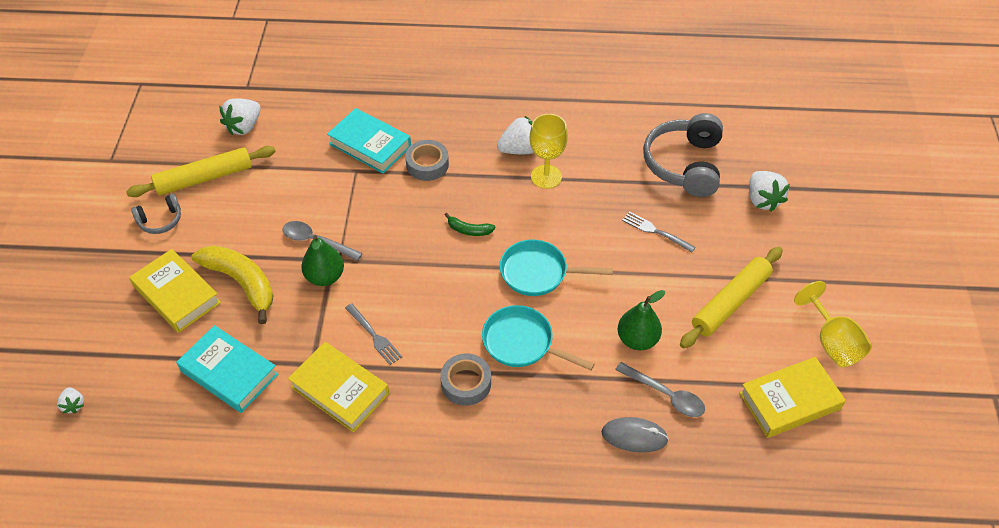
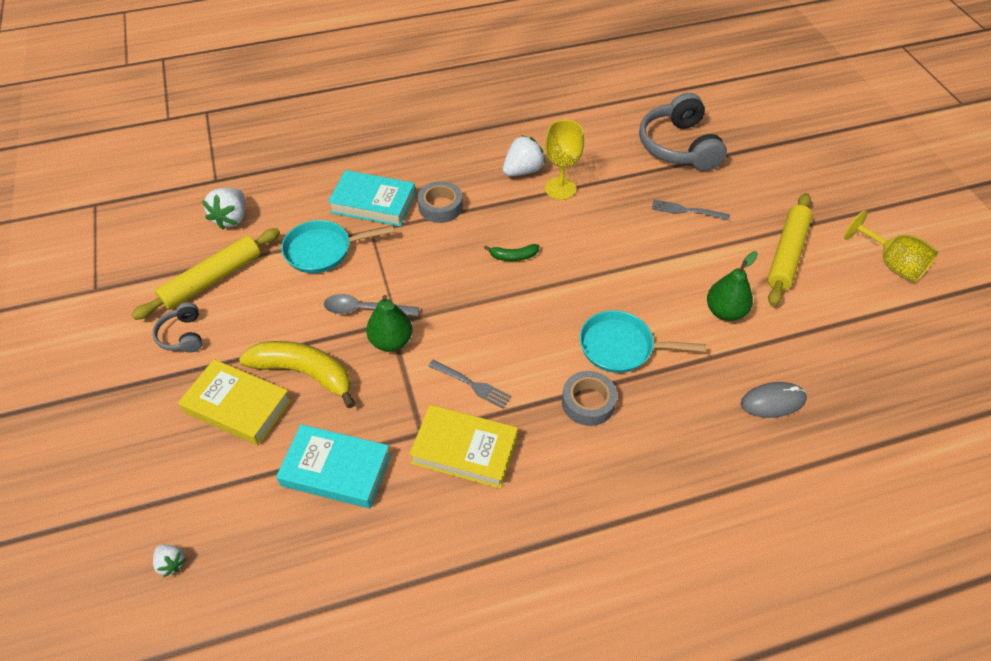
camera: 20 degrees left, 0 degrees up
(160, 220) = (182, 335): grey headphones -> grey headphones turned 120 degrees clockwise
(538, 273) = (600, 277): turquoise pan -> turquoise pan (323, 250)
(665, 395) = (778, 354): grey spoon -> none
(762, 200) = (762, 159): white strawberry -> none
(789, 401) = (887, 325): yellow book -> none

